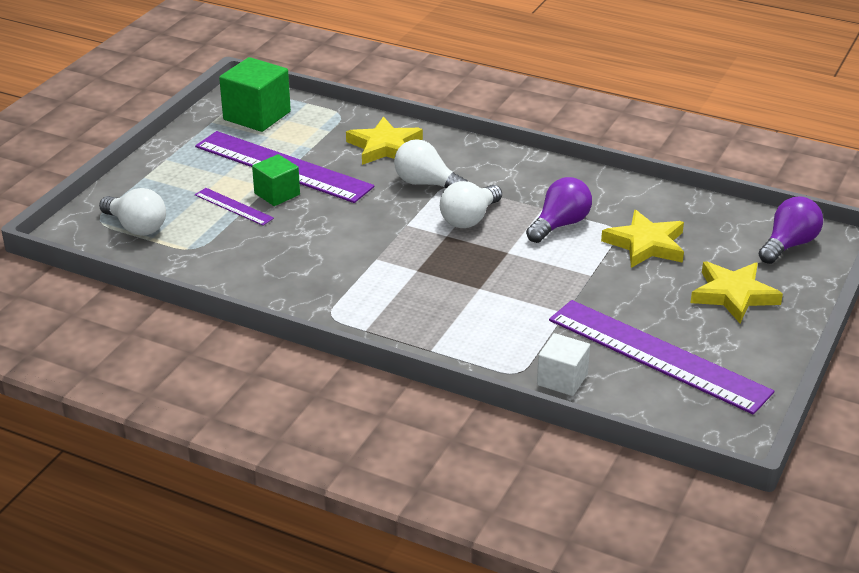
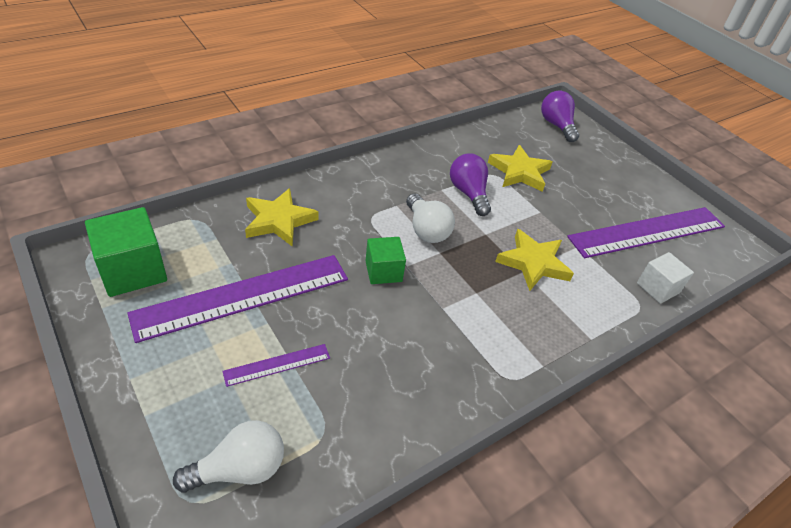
camera: 65 degrees left, 10 degrees up
(277, 194) = (285, 322): green cube -> green cube (383, 271)
(426, 184) = (357, 226): white light bulb -> none
(733, 295) = (597, 170): yellow star -> yellow star (533, 263)

